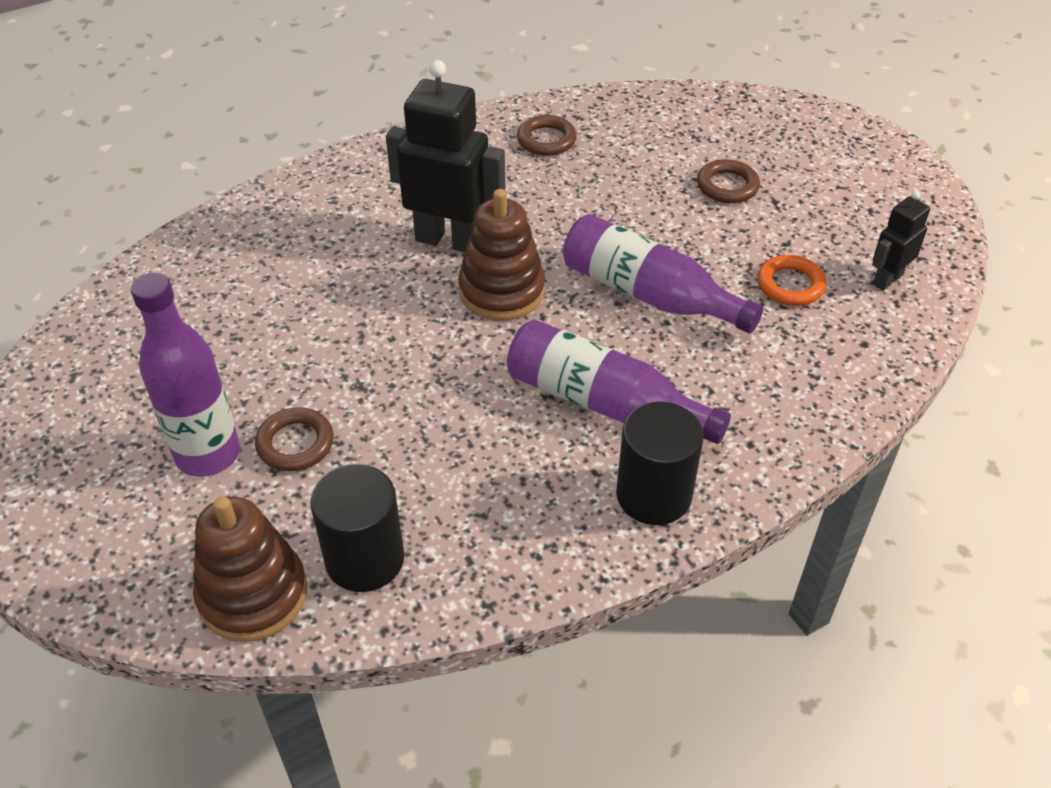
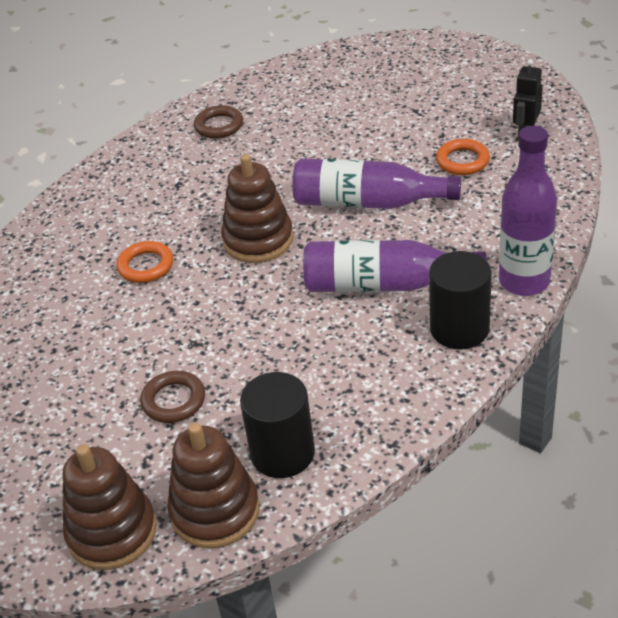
camera: 20 degrees left, 5 degrees down
(139, 568) = (112, 532): none -> brown stacking toy
(208, 454) = (109, 435): purple bottle -> purple bottle (524, 281)
(368, 274) = (146, 266): none -> orange ring
(449, 240) = (193, 220): black robot -> none
(727, 186) = (375, 112): brown ring -> none

